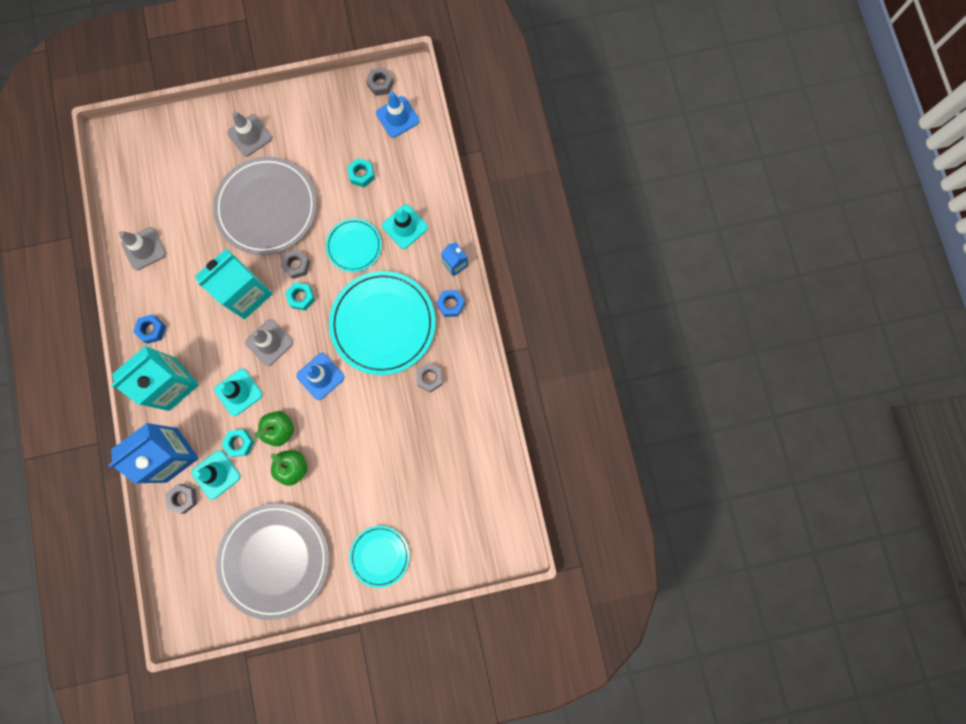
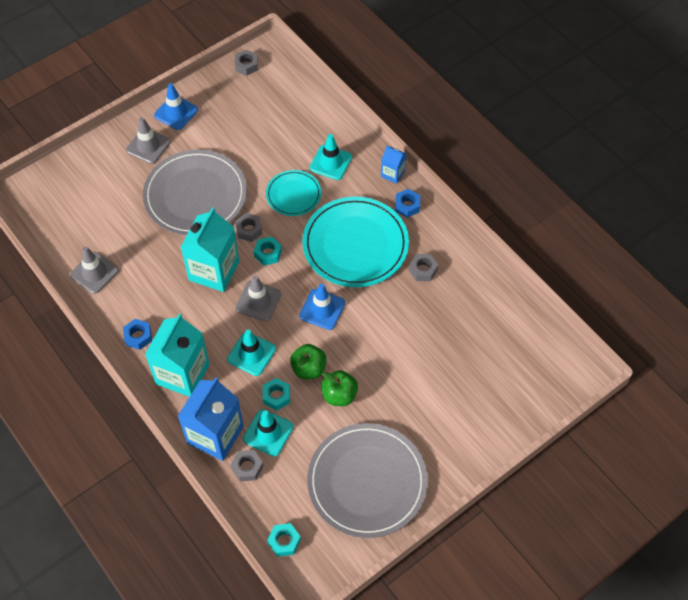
camera: 25 degrees left, 20 degrees down
(361, 175) = (269, 138): turquoise nut -> turquoise nut (284, 541)
(380, 556) = (464, 434): turquoise plate -> none
(397, 117) = (276, 84): blue traffic cone -> blue traffic cone (176, 112)

